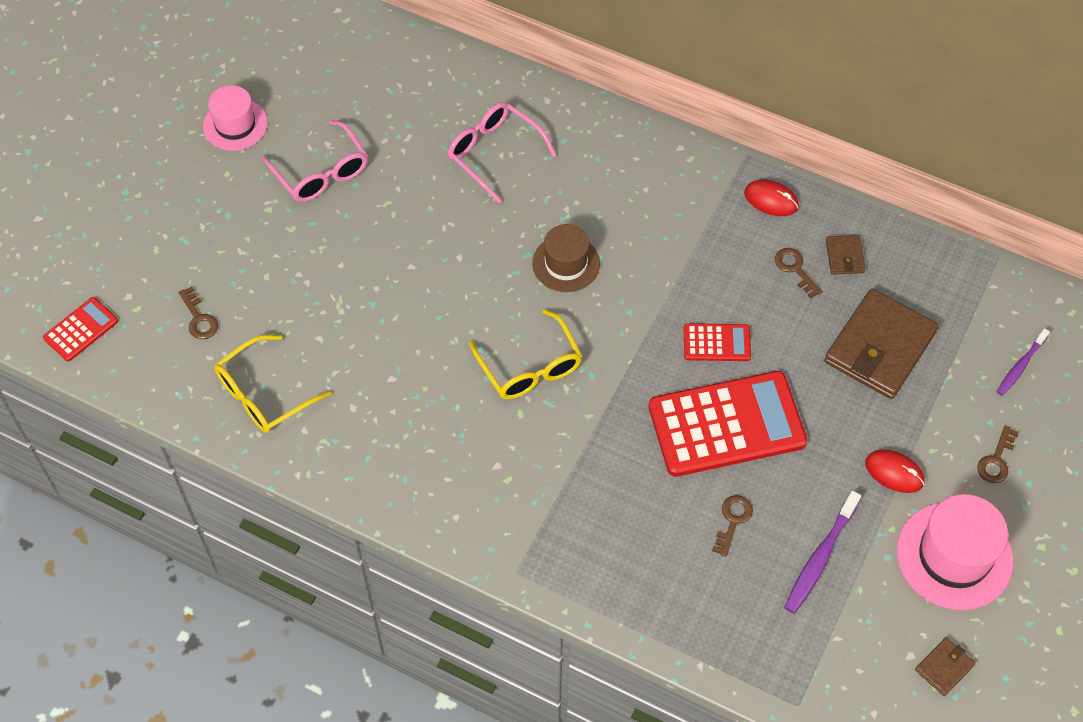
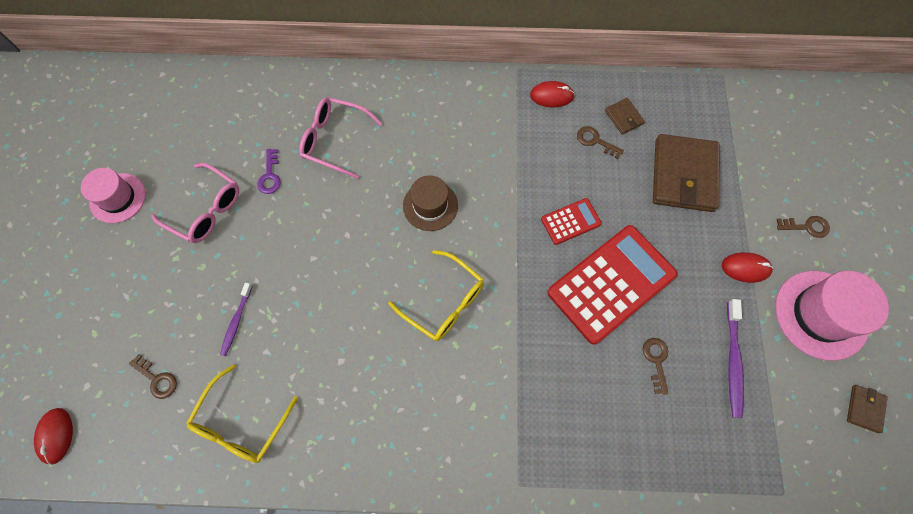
camera: 25 degrees left, 10 degrees up
(81, 330) = (56, 436): red calculator -> red mouse
(405, 163) = (270, 175): none -> purple key
(996, 460) = (806, 226): brown key -> brown key turned 90 degrees counterclockwise
(1020, 366) = (782, 149): purple toothbrush -> purple toothbrush (236, 321)

